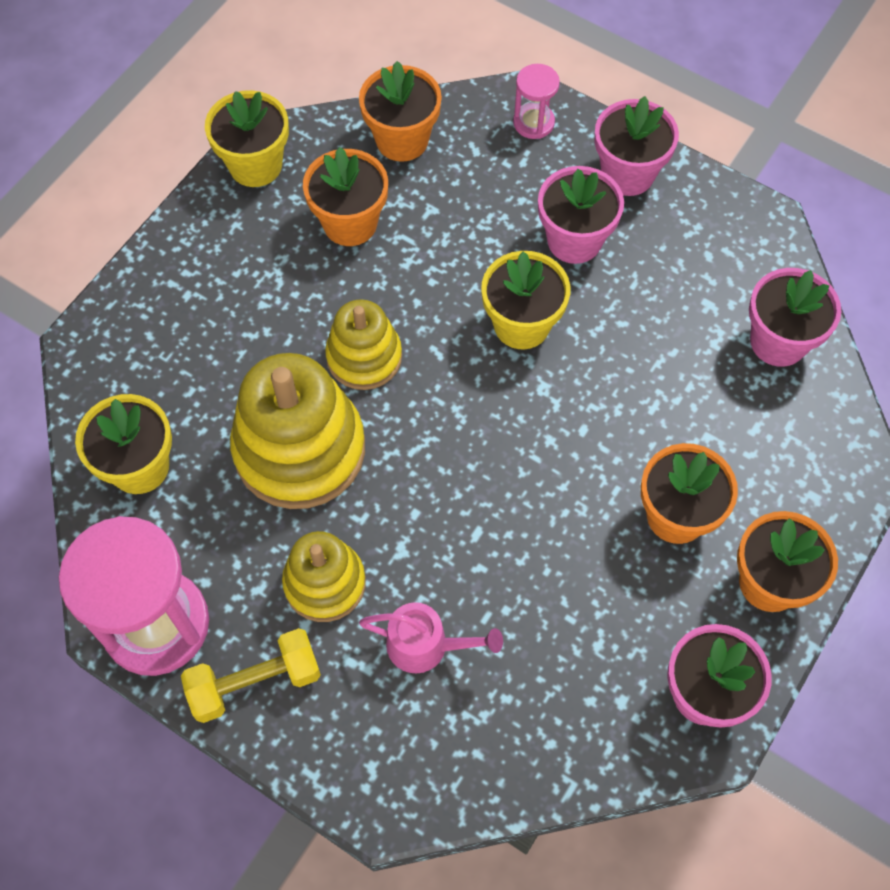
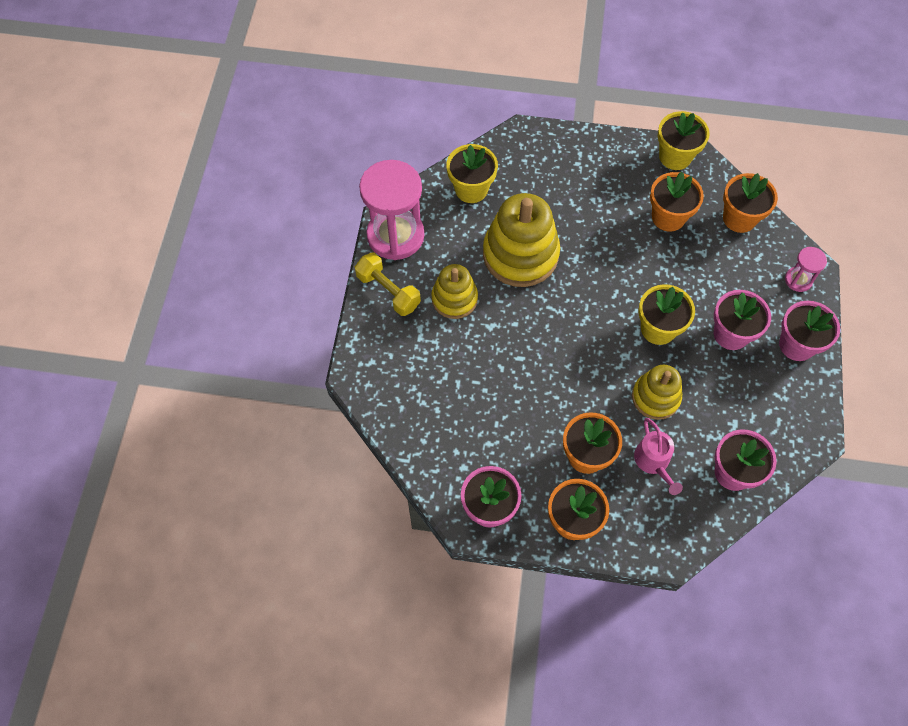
camera: 65 degrees right, 0 degrees up
(364, 357) = (591, 260): yellow stacking toy -> yellow stacking toy (655, 397)
(426, 645) = (446, 360): pink watering can -> pink watering can (654, 462)

